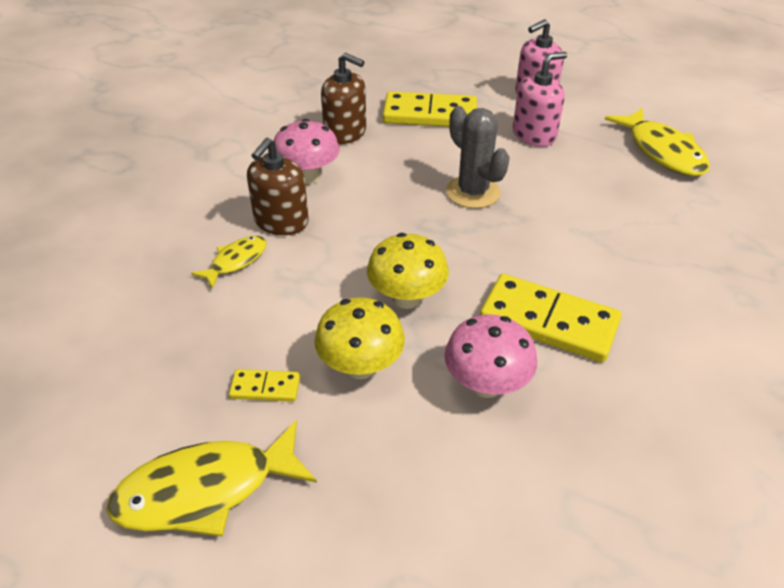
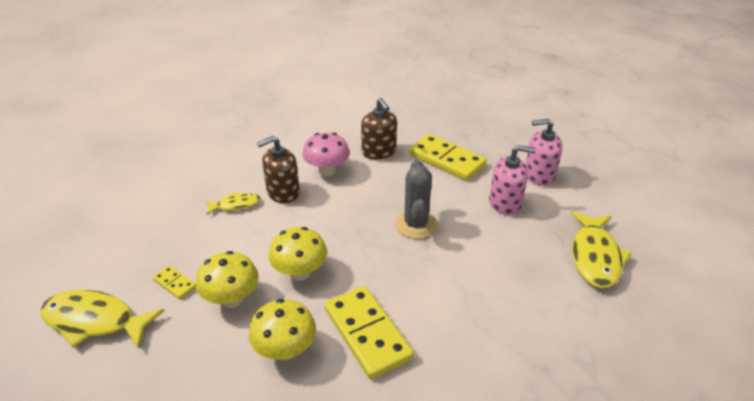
camera: 35 degrees right, 5 degrees down
(486, 384) = (285, 350): pink mushroom -> yellow mushroom

